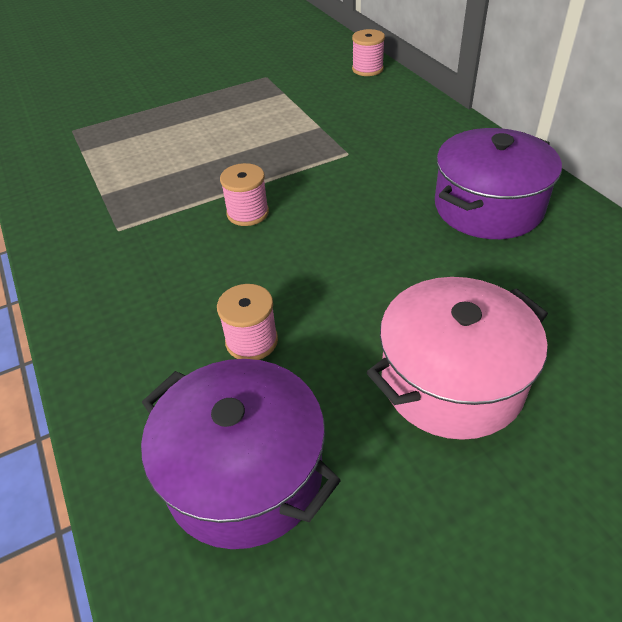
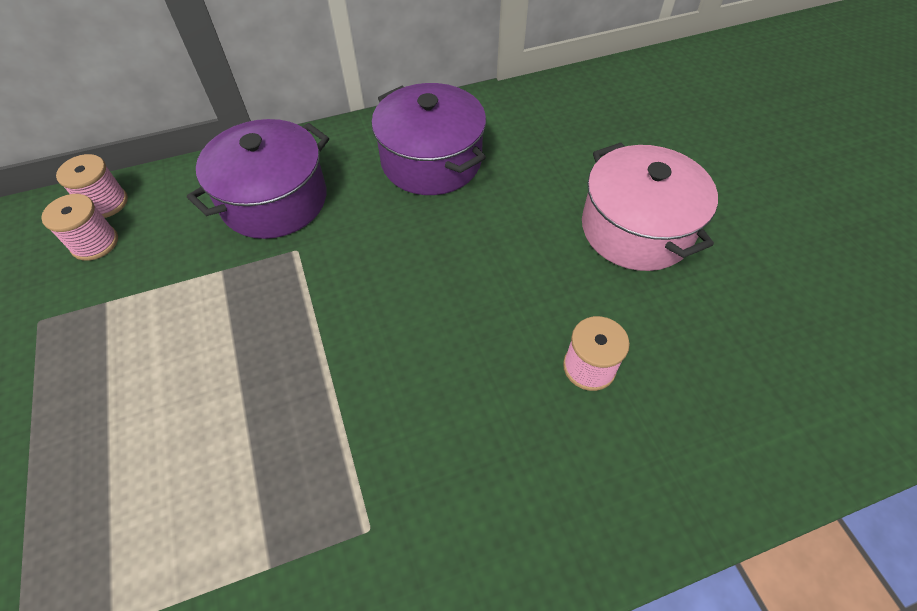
camera: 85 degrees left, 10 degrees up
(244, 473) = (737, 379): purple pot -> purple pot (274, 200)
(248, 213) = (380, 361): pink spool -> pink spool (95, 243)

